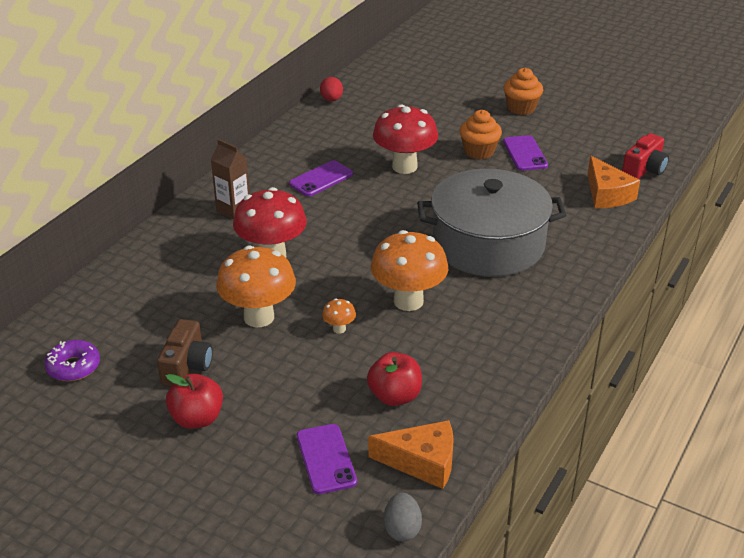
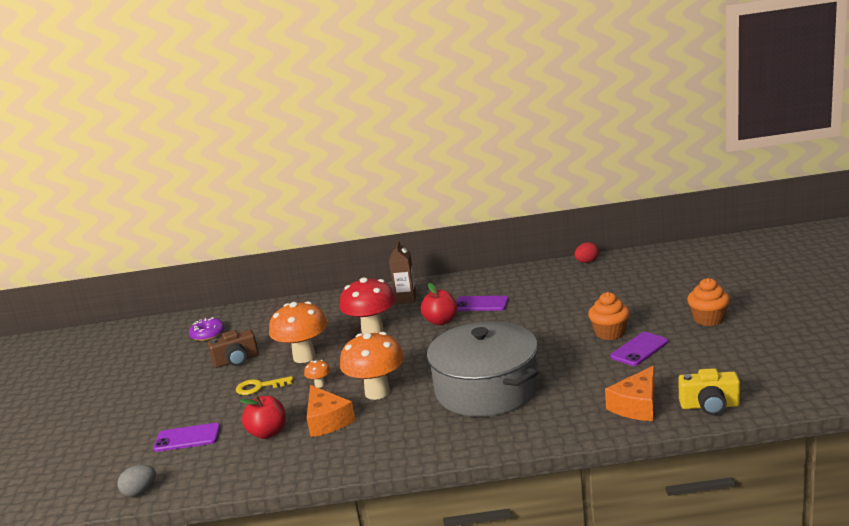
camera: 60 degrees right, 15 degrees down
(197, 419) = (192, 385): red apple -> red apple (441, 321)
(281, 370) = (259, 387): none -> yellow key
(326, 459) = (187, 438): purple phone -> purple phone turned 45 degrees clockwise
(404, 167) = (541, 320): red mushroom -> none
(422, 462) = (209, 471): orange cheese -> orange cheese (327, 421)
(644, 170) = (709, 406): red camera -> yellow camera

